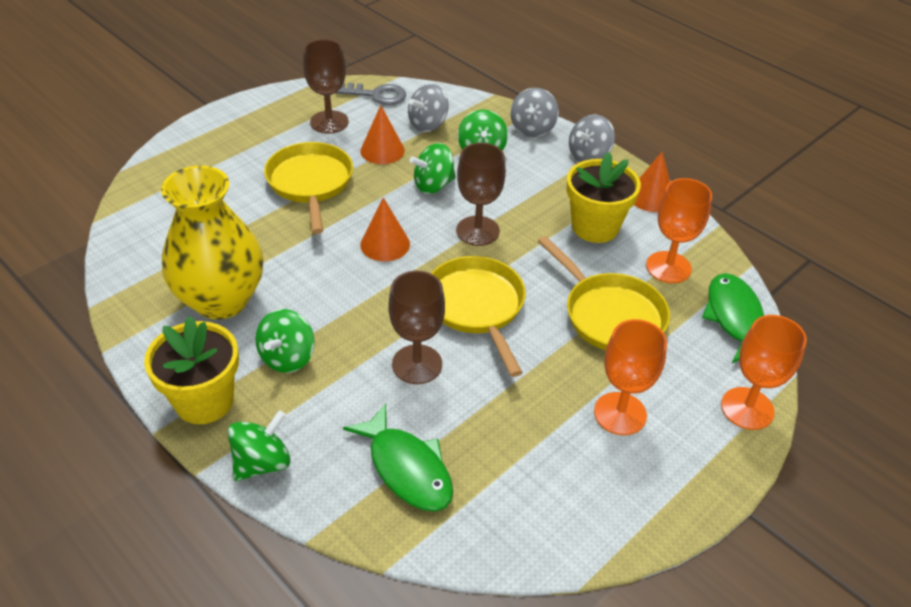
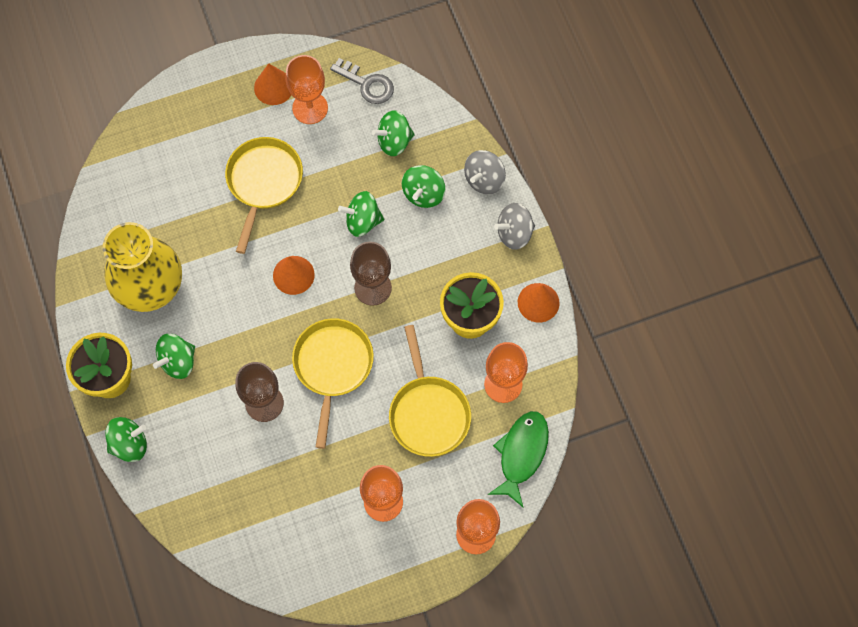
camera: 25 degrees right, 25 degrees up
(329, 122) = (310, 108): brown goblet -> orange goblet
(382, 150) = (339, 162): orange cone -> orange cone (273, 87)
(407, 468) = (219, 486): green fish -> none
(428, 124) = (394, 141): grey spinning top -> green spinning top

